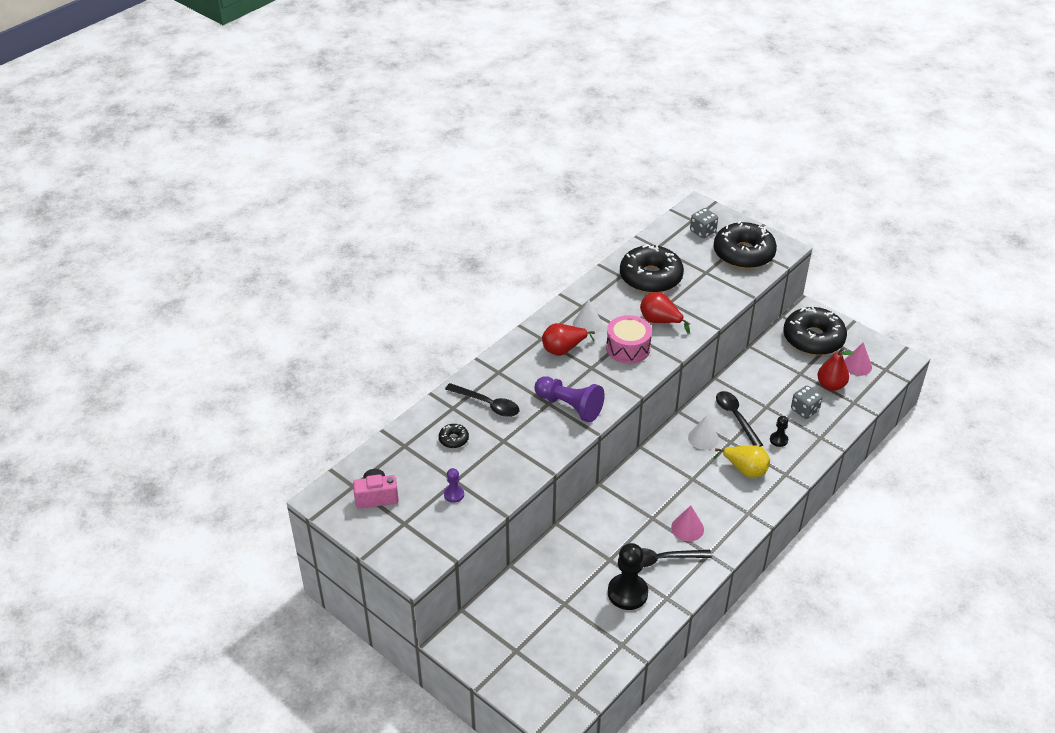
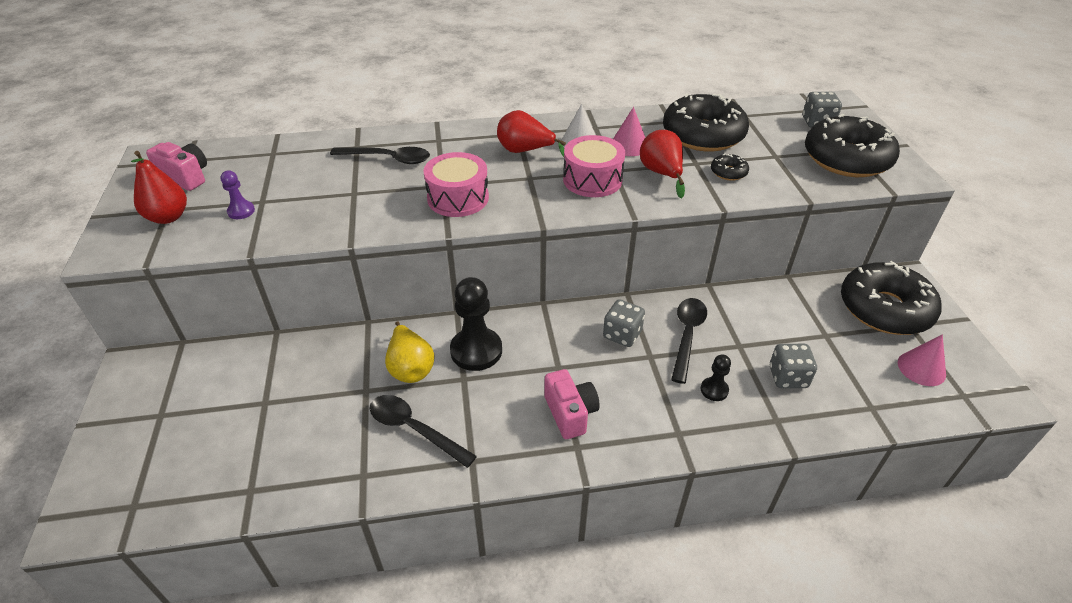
camera: 40 degrees right, 0 degrees up
(453, 439) = (316, 169): black donut -> black donut (728, 172)
(487, 404) = (388, 159): black spoon -> black spoon turned 60 degrees counterclockwise
(569, 406) = (458, 198): purple pawn -> pink drum
(627, 593) = (333, 438): black pawn -> black pawn (476, 351)
(687, 528) = (485, 415): pink cone -> pink cone (629, 145)
(703, 438) = (622, 334): white cone -> grey dice
(726, 498) = (570, 413): none -> pink camera
(745, 470) = (631, 397): yellow pear -> yellow pear (410, 367)
(831, 385) = (856, 370): red pear -> red pear (168, 217)

